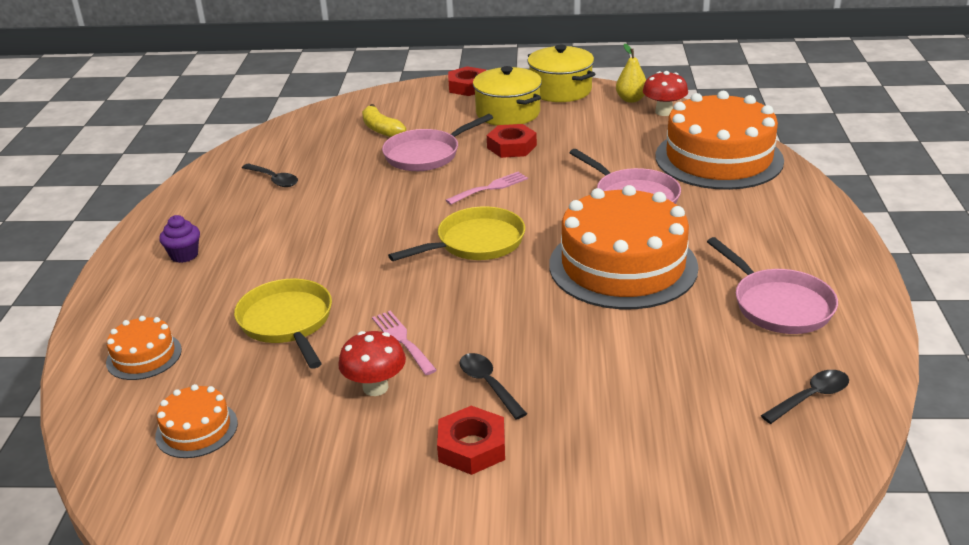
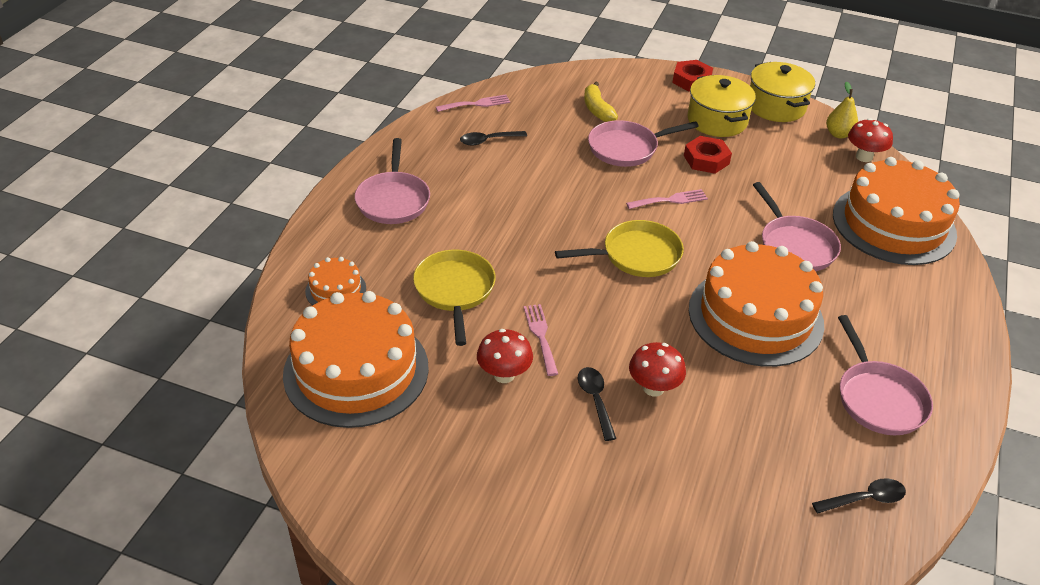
camera: 15 degrees right, 10 degrees up
(184, 255) = (393, 200): purple cupcake -> pink pan
(196, 429) = (356, 370): orange cake -> orange cake, size x2.21
(248, 151) = (476, 104): none -> pink fork
(274, 180) = (488, 141): black spoon -> black spoon turned 105 degrees clockwise
(472, 447) = (561, 455): red nut -> none
(546, 356) = (653, 388): none -> red mushroom

